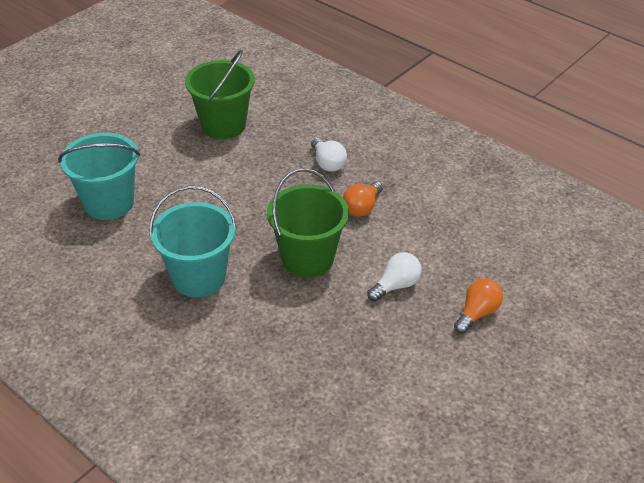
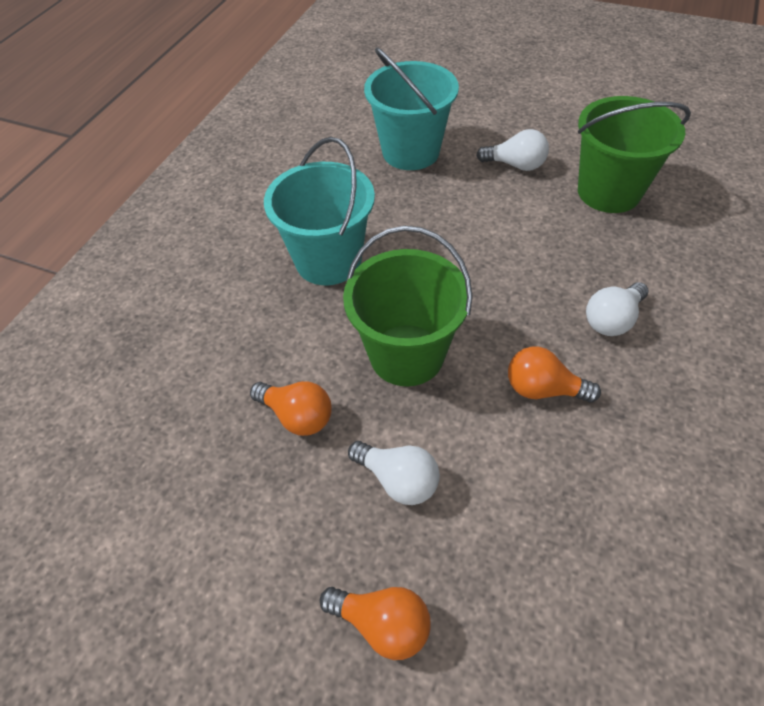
camera: 75 degrees right, 10 degrees up
(166, 156) = (515, 165): none -> white light bulb
(330, 322) = (297, 416): none -> orange light bulb

